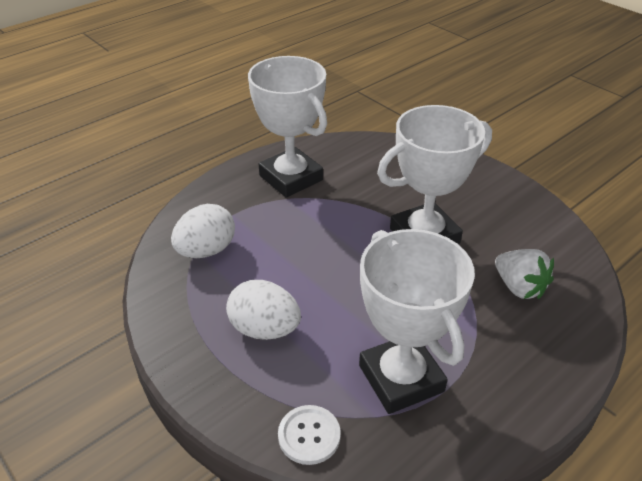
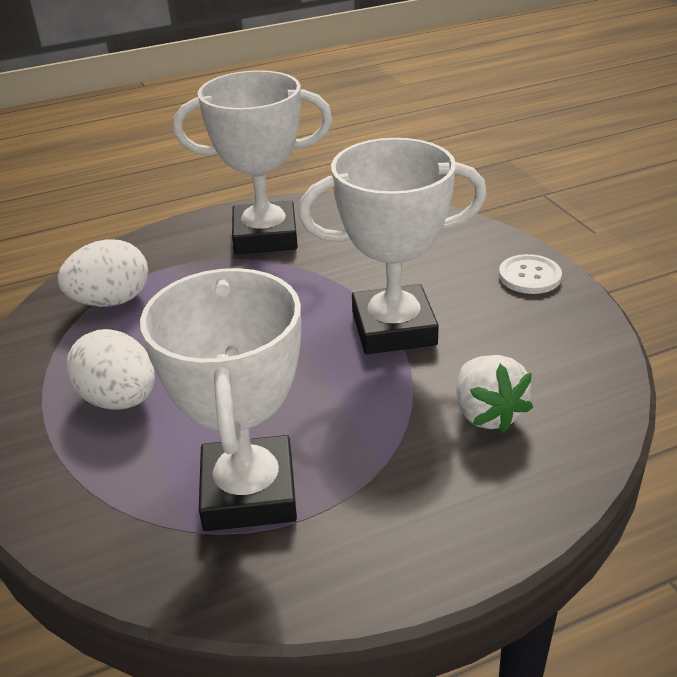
camera: 20 degrees right, 5 degrees down
(291, 178) = (265, 236): white trophy -> white trophy turned 75 degrees counterclockwise
(309, 435) = (89, 533): white button -> white button (529, 276)

